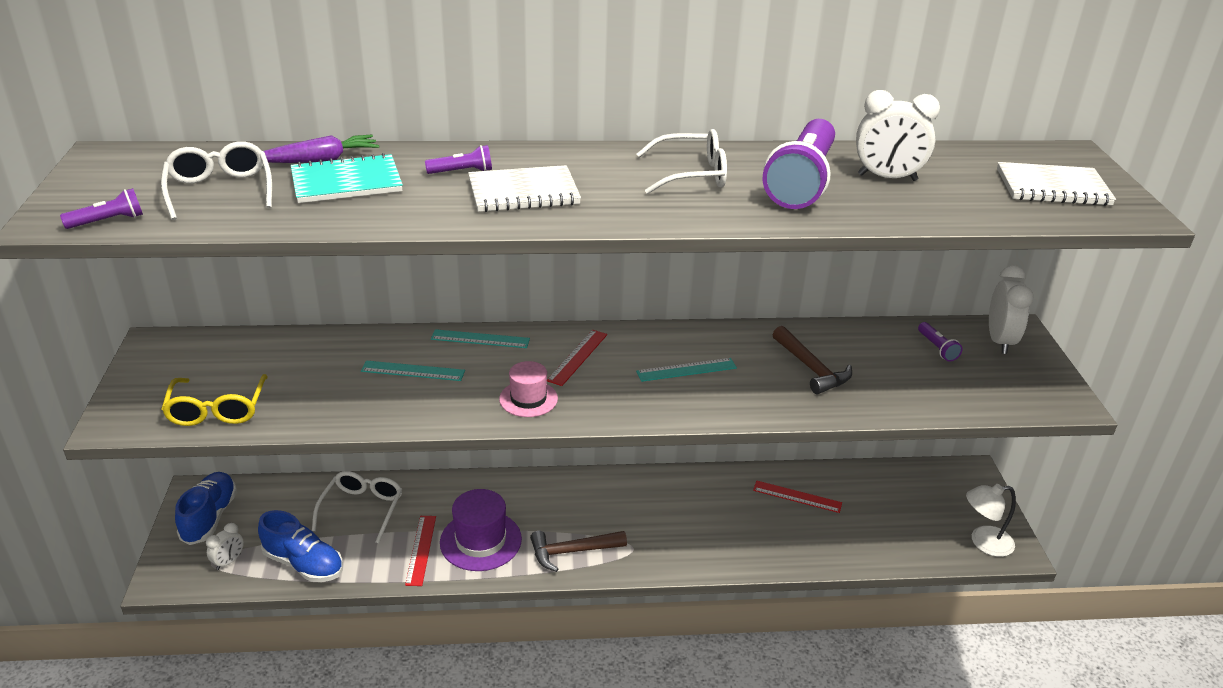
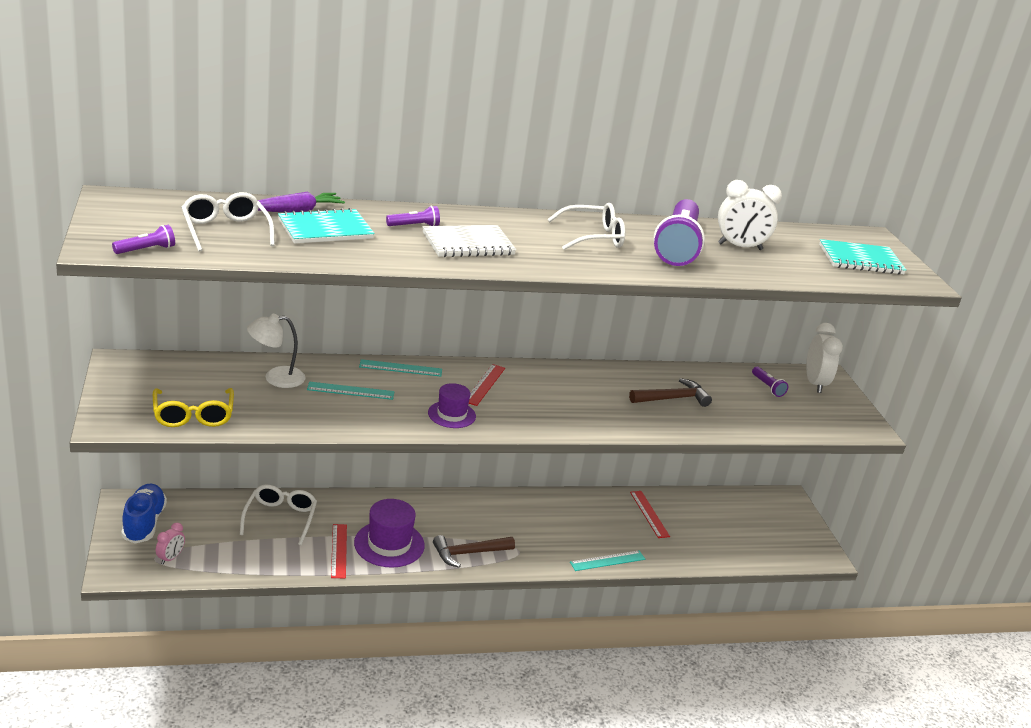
camera: 10 degrees left, 5 degrees down
(229, 561) = (170, 558): white clock -> pink clock
(303, 564) = (238, 560): blue shoe -> none
(528, 399) = (451, 414): pink hat -> purple hat
(686, 370) = (574, 397): turquoise ruler -> turquoise ruler (607, 560)
(797, 497) = (649, 514): red ruler -> red ruler turned 60 degrees clockwise
(811, 368) = (672, 399): brown hammer -> brown hammer turned 75 degrees counterclockwise
(983, 542) = (800, 550): white lamp -> white lamp (276, 378)
(1052, 187) = (860, 260): white notebook -> turquoise notebook

